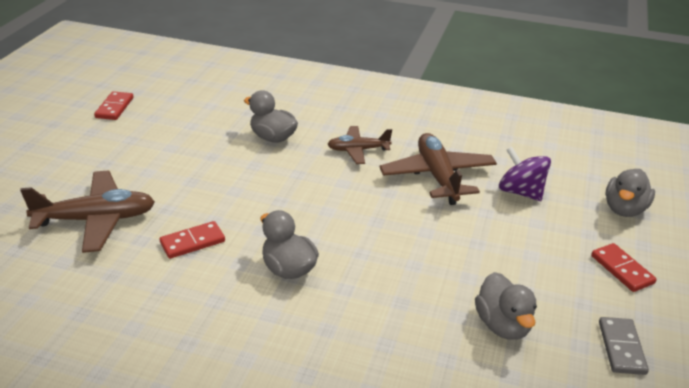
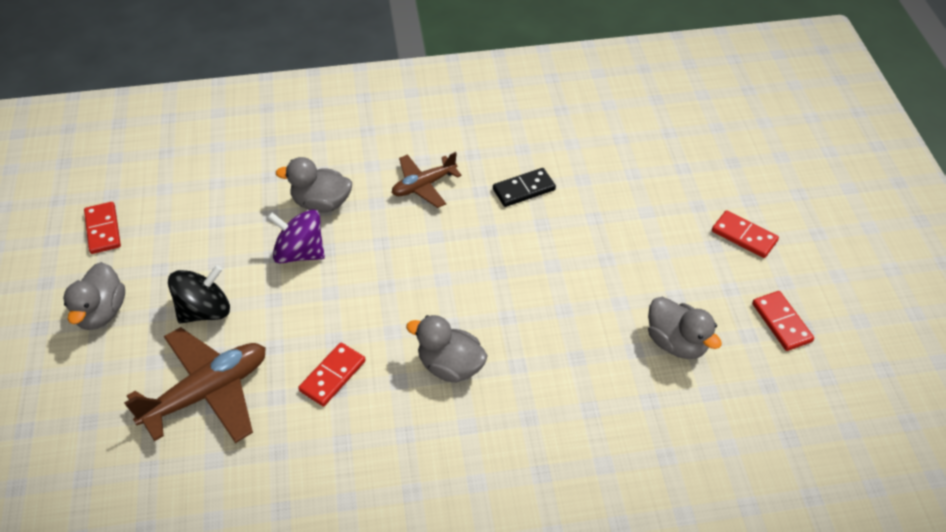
camera: 25 degrees left, 15 degrees up
(138, 172) = (205, 310): none -> black spinning top
(437, 176) = (524, 189): brown plane -> black domino
(520, 192) = (612, 178): purple spinning top -> purple spinning top (300, 252)
(621, 348) = (781, 322): grey domino -> red domino
(624, 209) = (714, 162): grey duck -> grey duck (101, 312)

